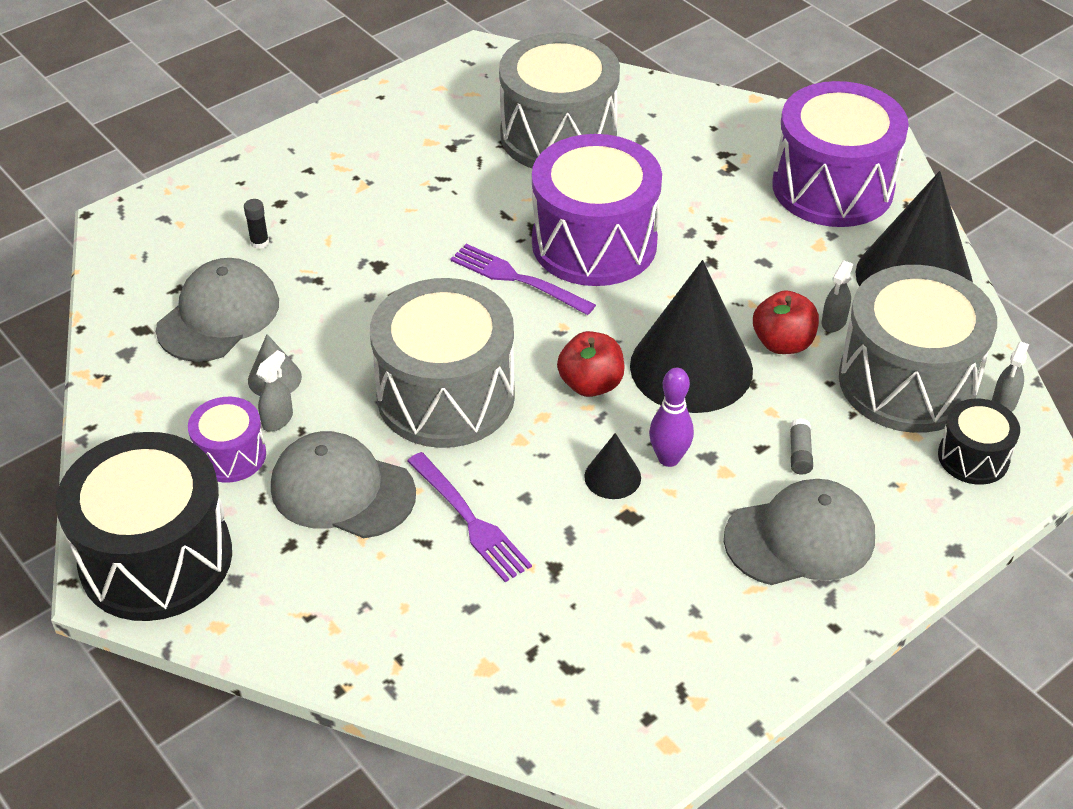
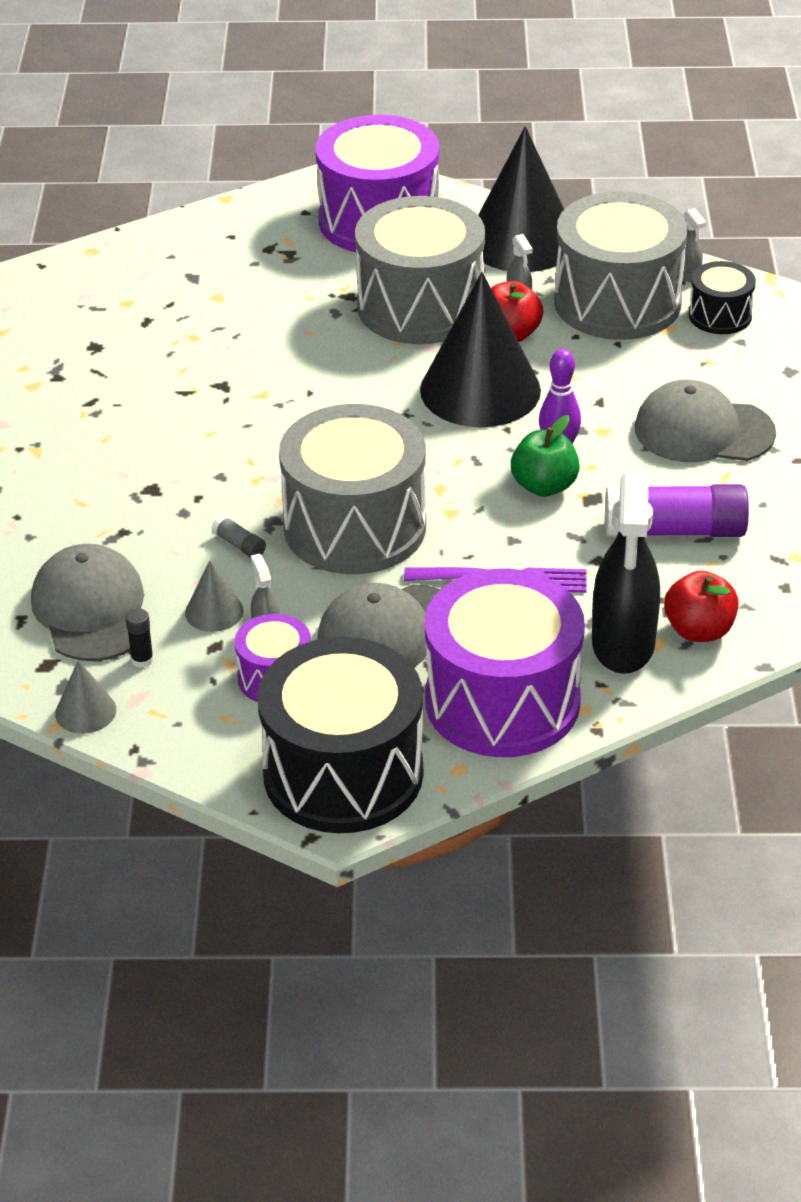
camera: 50 degrees left, 5 degrees down
(108, 378) = (85, 711): none -> grey cone
(259, 242) = (28, 543): black glue stick -> black glue stick (142, 660)
(461, 645) = (623, 644): none -> black spray bottle
(516, 279) = (269, 424): purple fork -> none
(558, 135) = (127, 315): grey drum -> grey drum (420, 306)
(590, 384) = (436, 447): red apple -> red apple (699, 630)
(594, 243) = (282, 364): purple drum -> purple drum (502, 701)
(612, 477) = (544, 486): black cone -> green apple
(644, 595) = (674, 530): none -> purple glue stick
(799, 453) = (626, 387): grey glue stick -> grey glue stick (239, 545)
(800, 538) = (703, 431): grey cap -> grey cap turned 105 degrees counterclockwise

